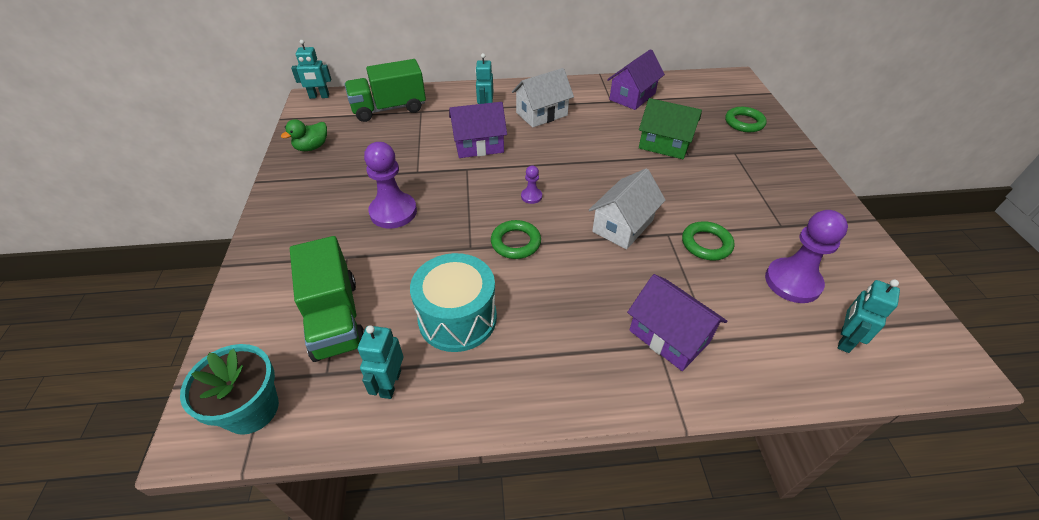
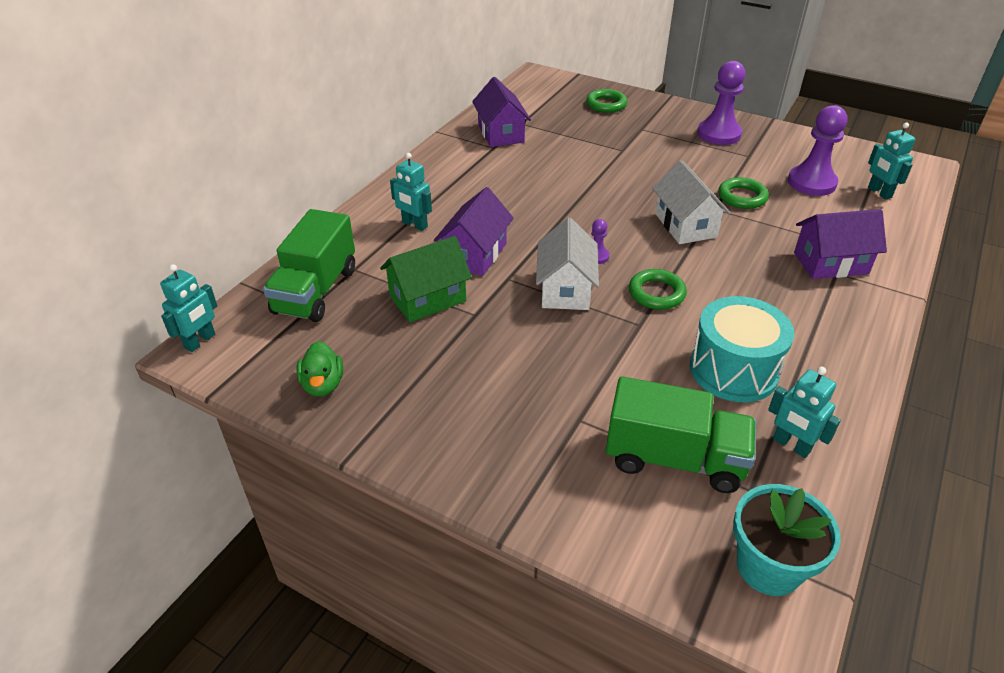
camera: 55 degrees left, 5 degrees down
(393, 212) = (532, 357): purple pawn -> purple pawn (719, 134)
(541, 114) = (465, 193): white house -> white house (565, 289)
(664, 145) = (595, 153): green house -> green house (428, 299)

